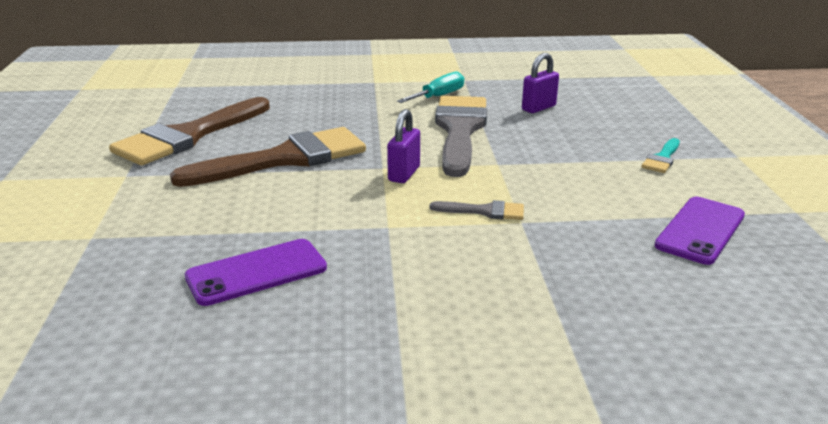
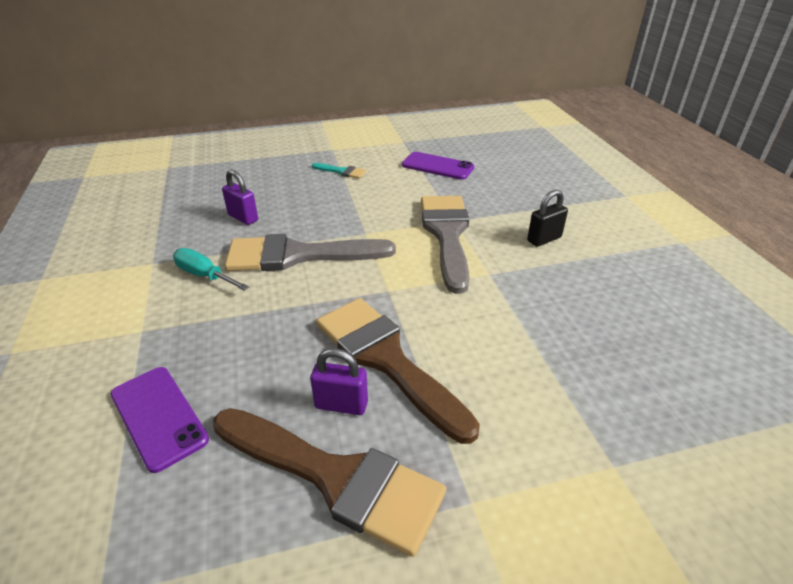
camera: 100 degrees left, 10 degrees up
(256, 272) = (590, 326): purple phone -> purple phone (158, 416)
(404, 174) = (398, 276): purple padlock -> purple padlock (341, 404)
(456, 284) = (544, 239): none -> black padlock
(484, 211) = (446, 234): grey brush -> grey brush, size x2.30

